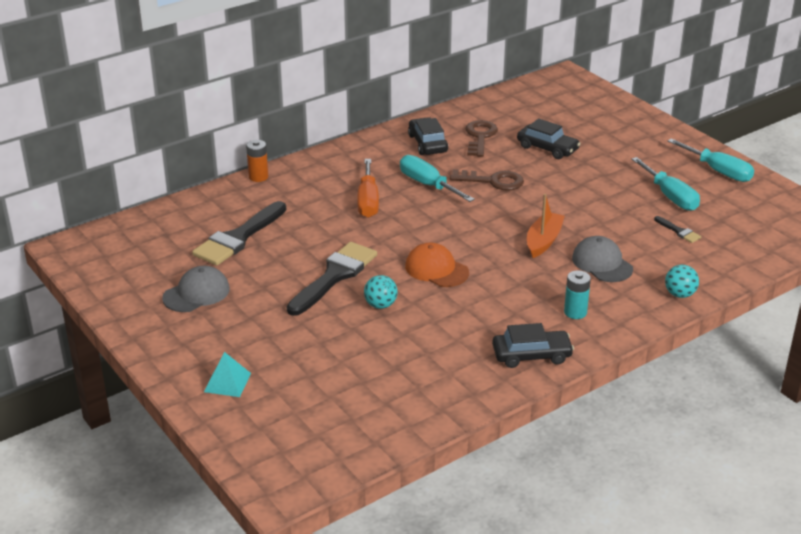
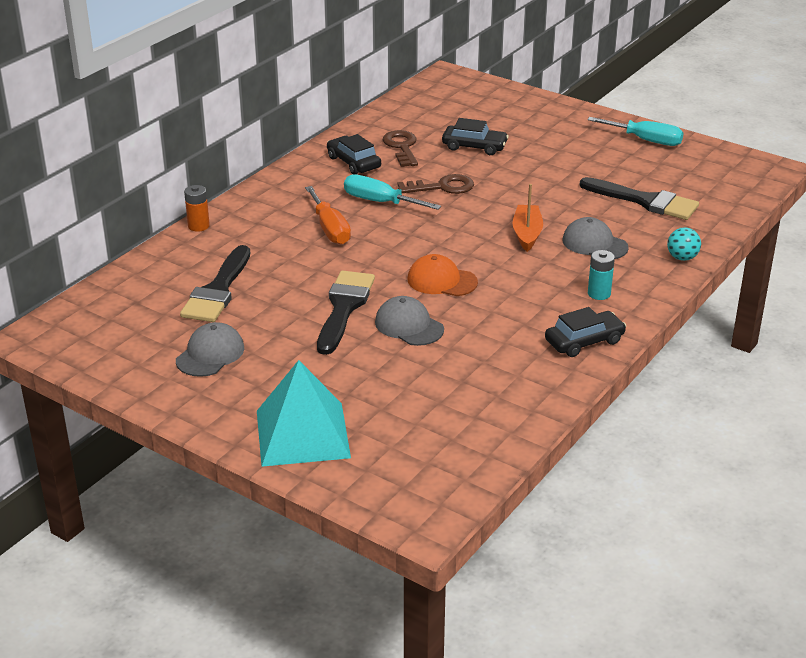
camera: 20 degrees left, 0 degrees up
(227, 382) = (302, 434): turquoise pyramid -> turquoise pyramid, size x2.14
(380, 305) = (409, 326): turquoise ball -> grey cap
(670, 196) = (617, 171): turquoise screwdriver -> none
(679, 231) = (645, 201): black brush -> black brush, size x2.25

